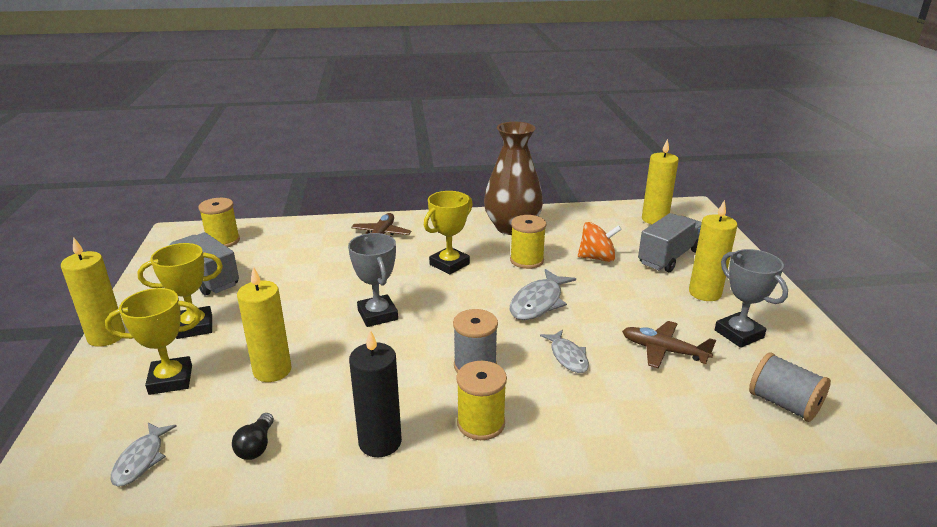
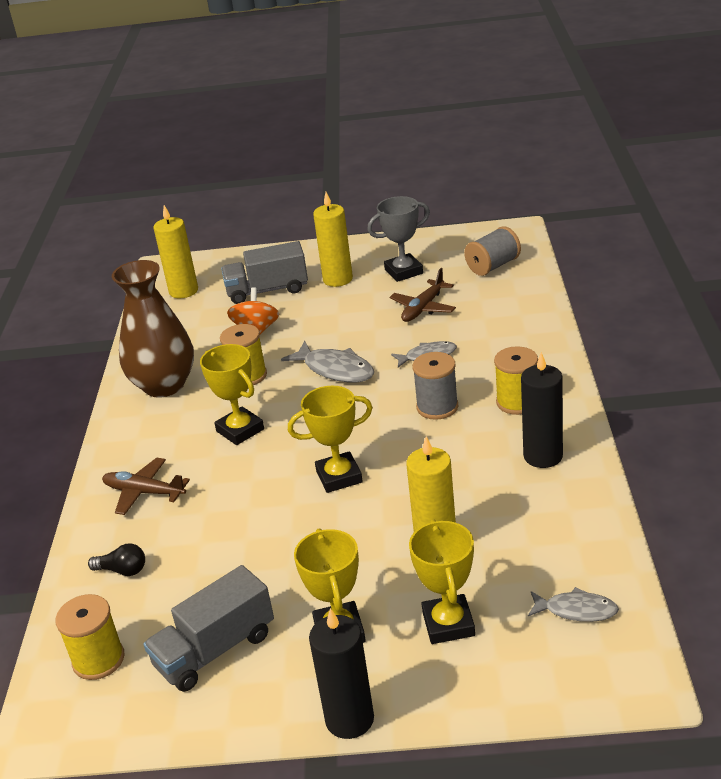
camera: 80 degrees left, 5 degrees up
(106, 336) = (349, 719): yellow candle -> black candle
(256, 446) = (552, 532): black light bulb -> black light bulb (122, 570)
(377, 315) = (339, 477): grey trophy -> yellow trophy
(669, 257) = (267, 290): grey truck -> grey truck turned 60 degrees counterclockwise

